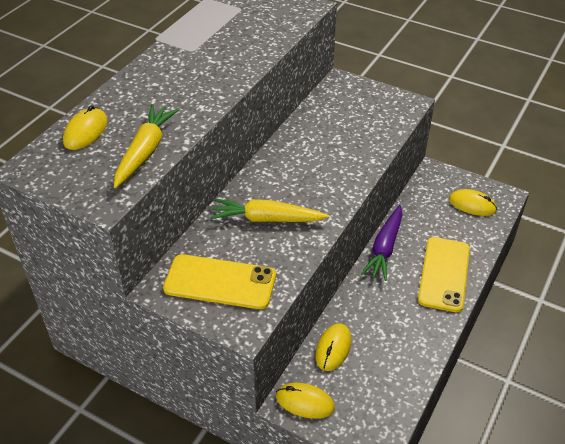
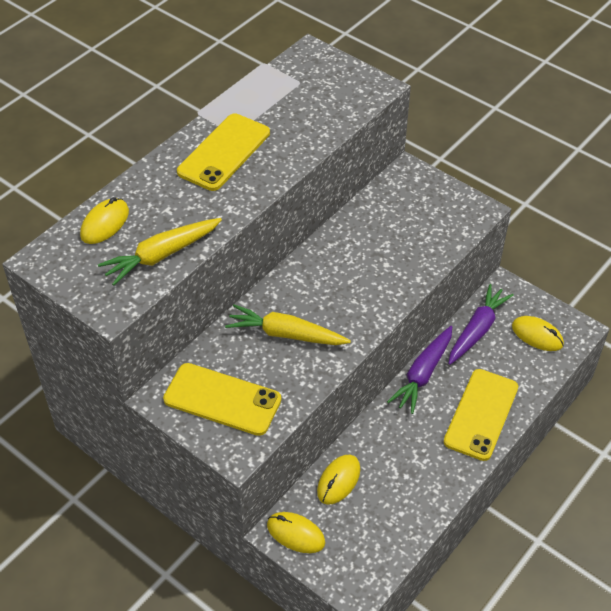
camera: 10 degrees right, 5 degrees up
(145, 151) = (161, 255): yellow carrot -> yellow carrot turned 150 degrees counterclockwise
(186, 65) = (224, 152): none -> yellow phone
(421, 207) = (477, 330): none -> purple carrot

